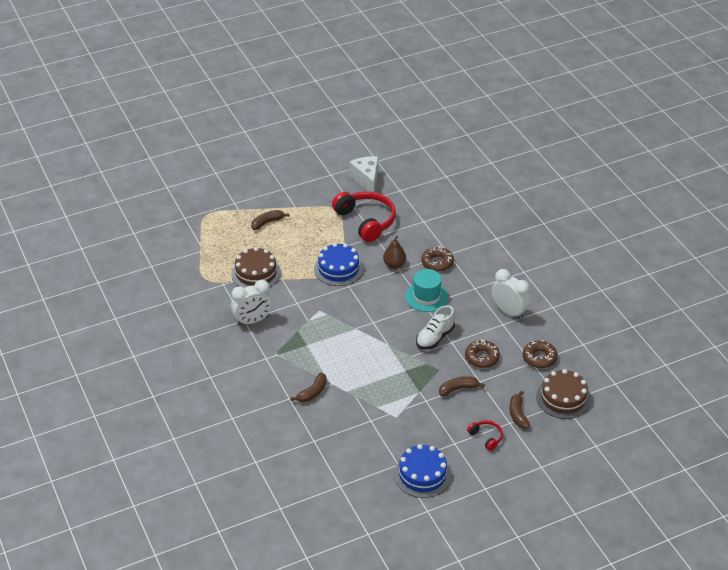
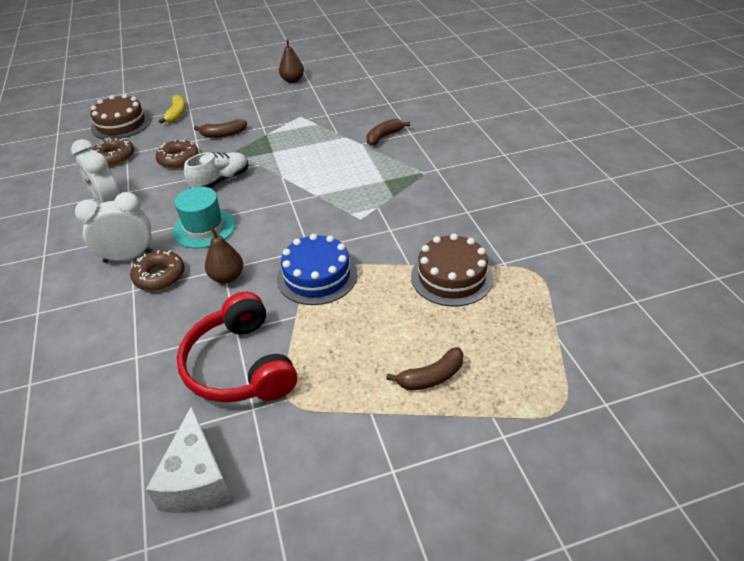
camera: 170 degrees left, 0 degrees up
(253, 321) = (454, 210): white clock -> white clock (128, 257)
(422, 475) = (292, 80): blue cake -> brown pear
(486, 437) = (219, 100): red headphones -> none
(518, 414) = (177, 114): brown banana -> yellow banana

